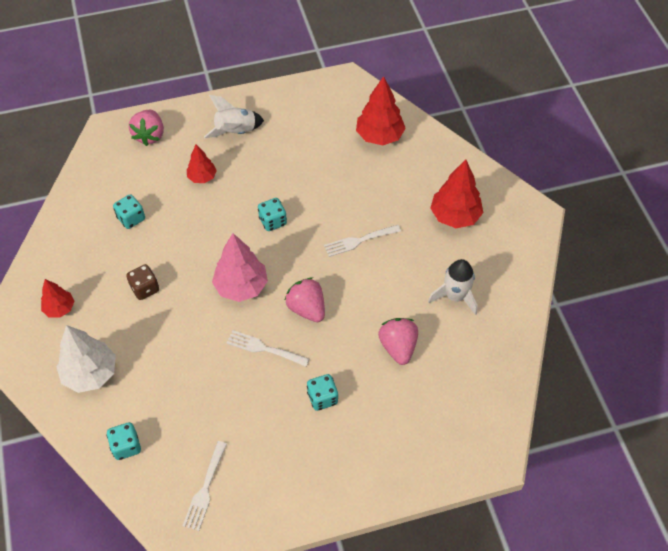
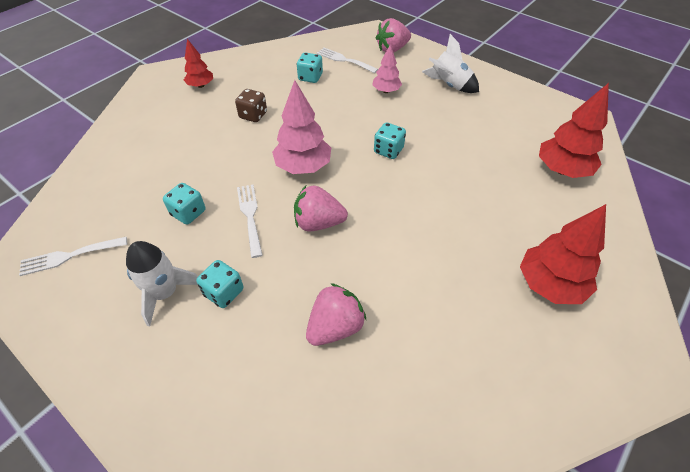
camera: 55 degrees right, 5 degrees down
(90, 373) = (152, 128): white tree -> none
(126, 446) = (93, 182): turquoise dice -> turquoise dice (188, 213)
(202, 177) = (386, 91): red tree -> pink tree
(307, 308) = (318, 223): pink strawberry -> pink strawberry turned 105 degrees counterclockwise
(359, 241) = (431, 220): white fork -> white fork (344, 60)
(455, 296) = (449, 347): white rocket -> white rocket (165, 293)

